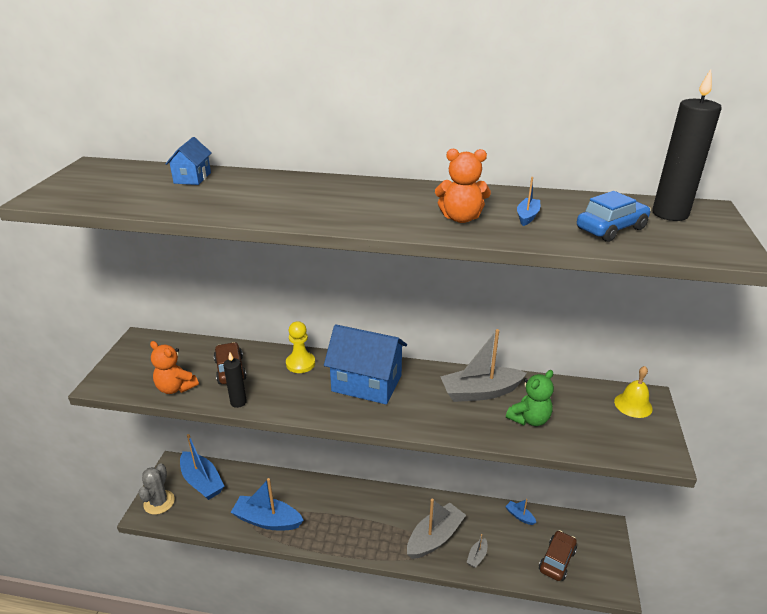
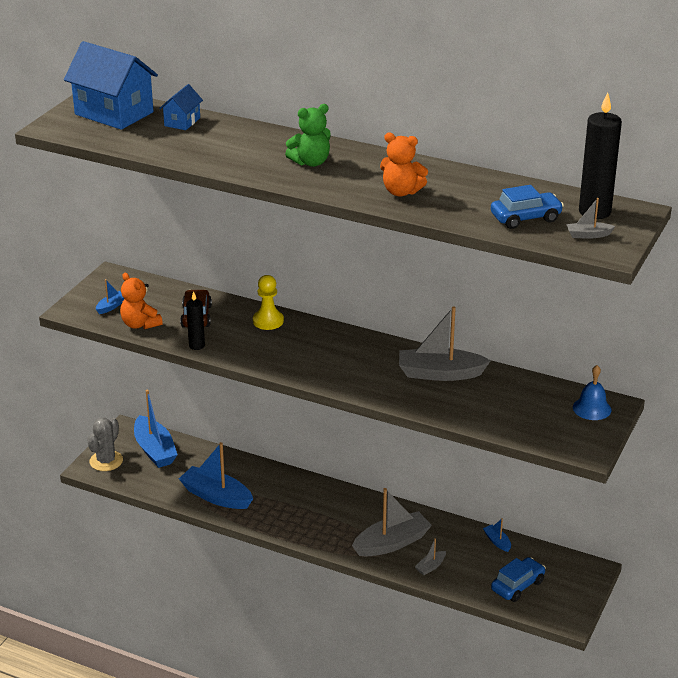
camera: 15 degrees right, 0 degrees up
(366, 383) = (328, 348): blue house -> blue house (114, 113)
(527, 216) = (461, 198): blue boat -> blue boat (111, 306)
(529, 419) = (475, 403): green teddy bear -> green teddy bear (311, 162)
(557, 560) = (517, 586): brown car -> blue car
(633, 405) = (592, 408): yellow bell -> blue bell
(691, 238) = (588, 235): none -> grey boat

